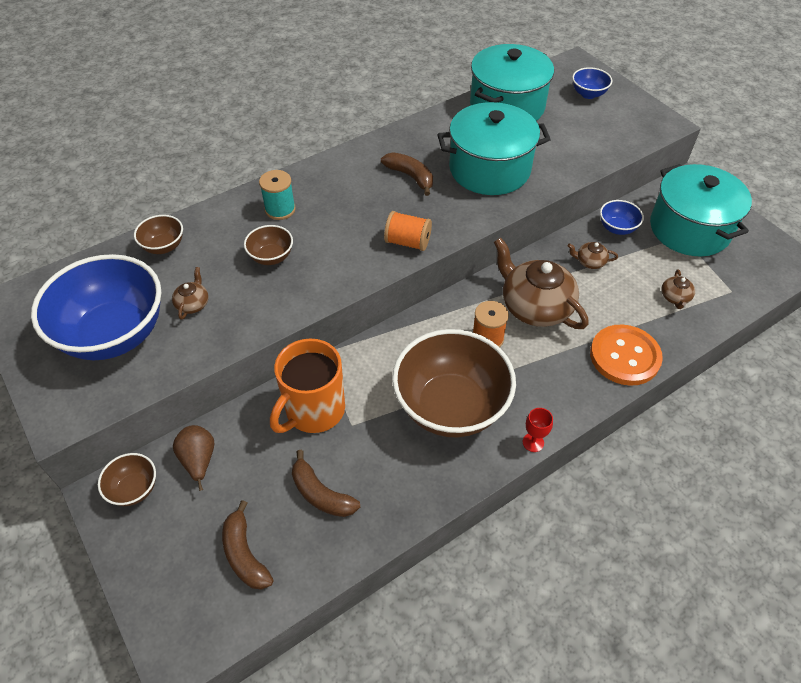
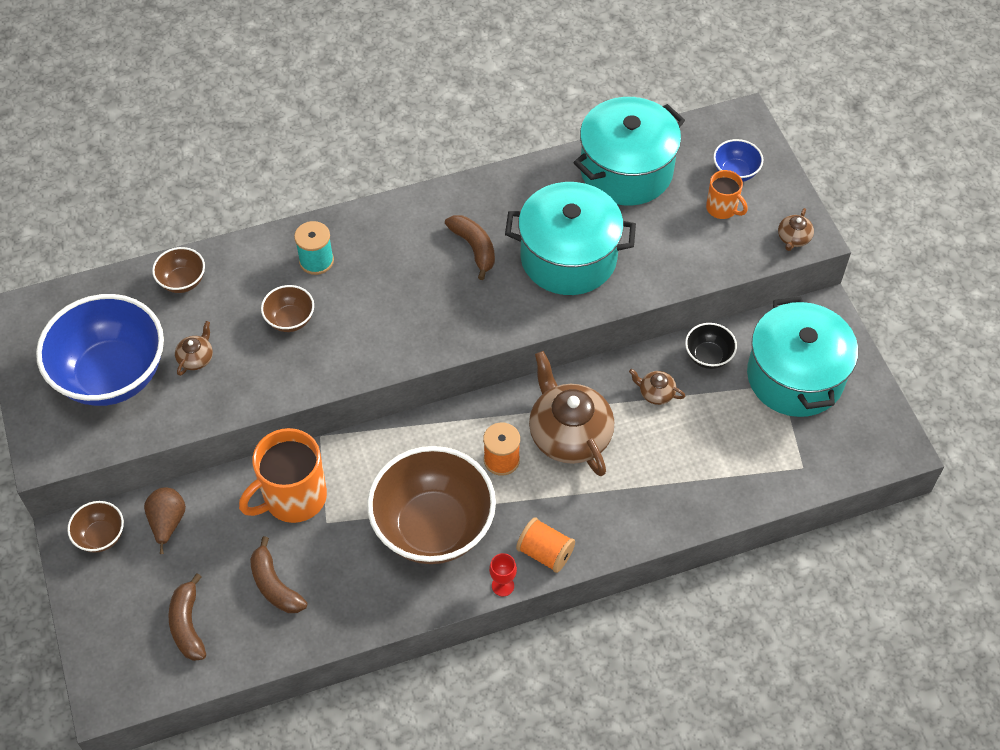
camera: 15 degrees right, 5 degrees up
(408, 242) = (440, 334): orange spool -> orange spool (545, 553)
(591, 117) = (722, 208): none -> orange mug
(617, 228) = (708, 356): blue bowl -> black bowl
(624, 356) = (641, 516): orange button -> none
(675, 297) = (732, 460): brown teapot -> brown teapot (793, 238)

